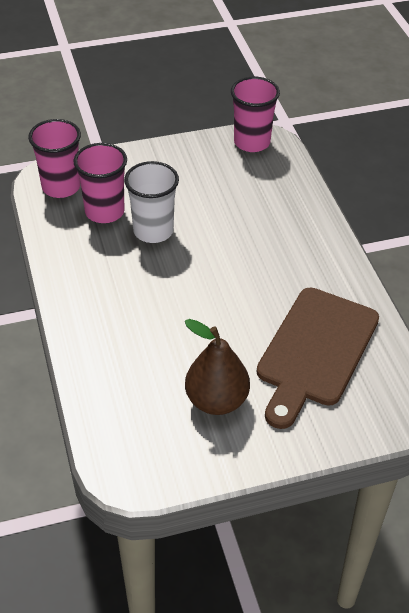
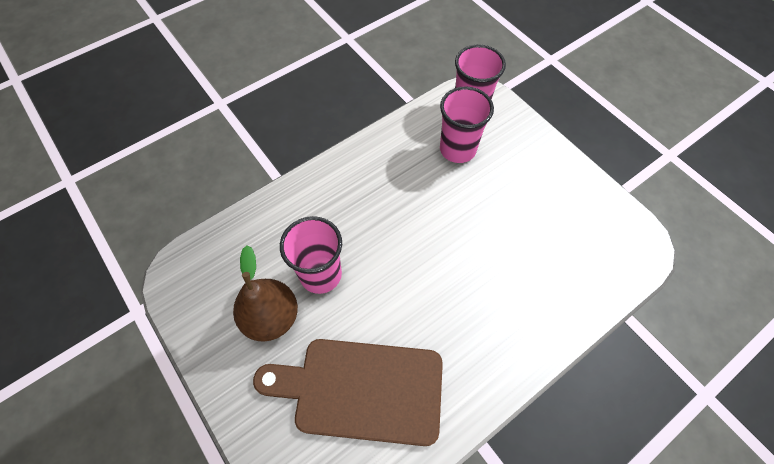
camera: 70 degrees right, 15 degrees up
(153, 231) = (453, 194): white cup -> none
(252, 142) = (628, 233): pink cup -> pink cup (320, 274)

